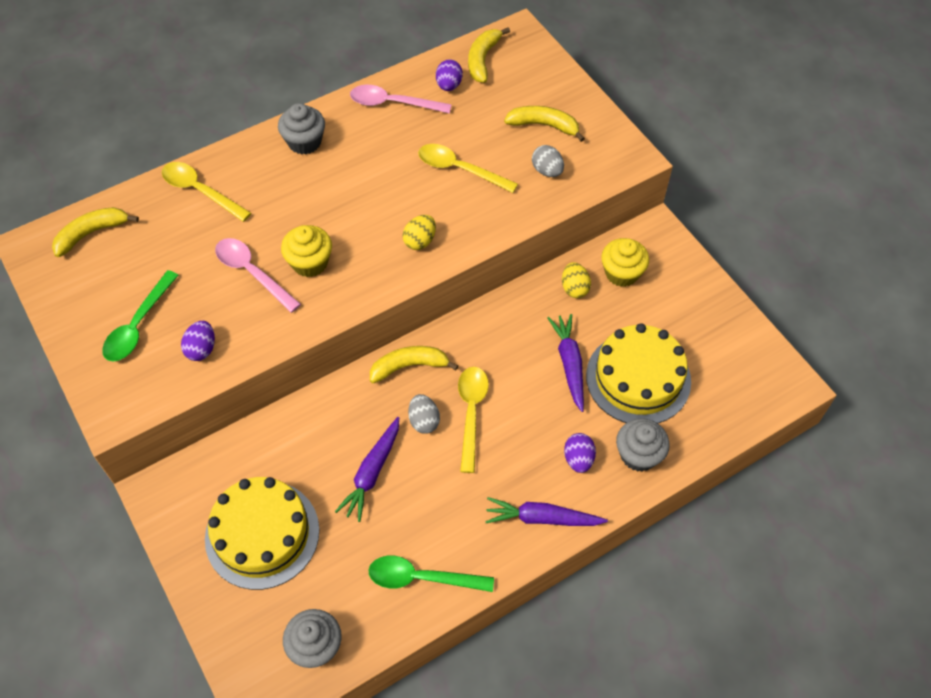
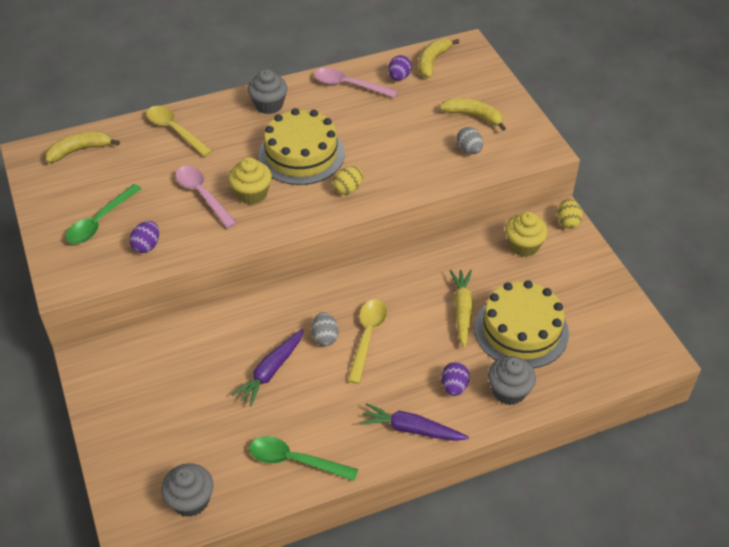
camera: 10 degrees right, 10 degrees down
(262, 534) = (166, 405): yellow cake -> yellow cake (301, 154)
(409, 366) = (322, 293): yellow banana -> none
(460, 169) = (394, 140): yellow spoon -> none
(569, 364) = (462, 310): purple carrot -> yellow carrot
(574, 288) = (479, 252): yellow egg -> yellow egg (567, 222)

